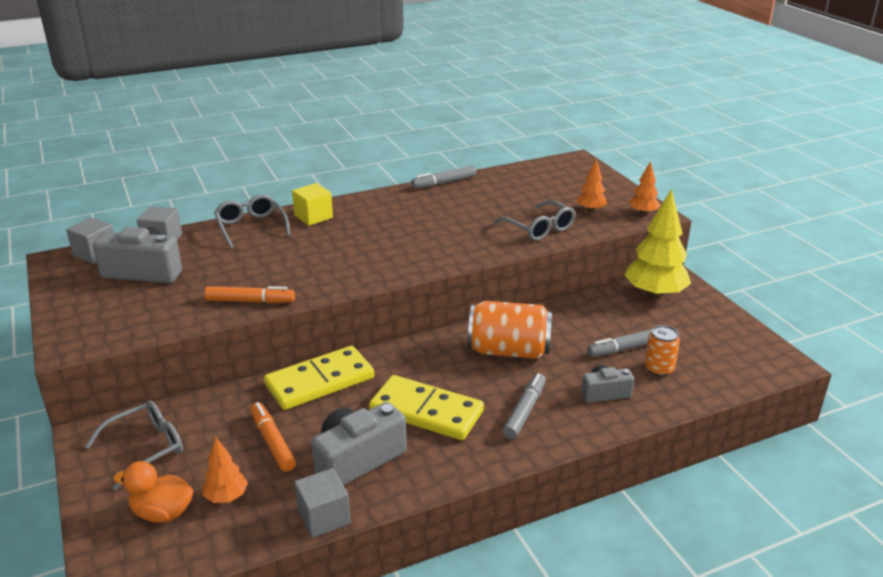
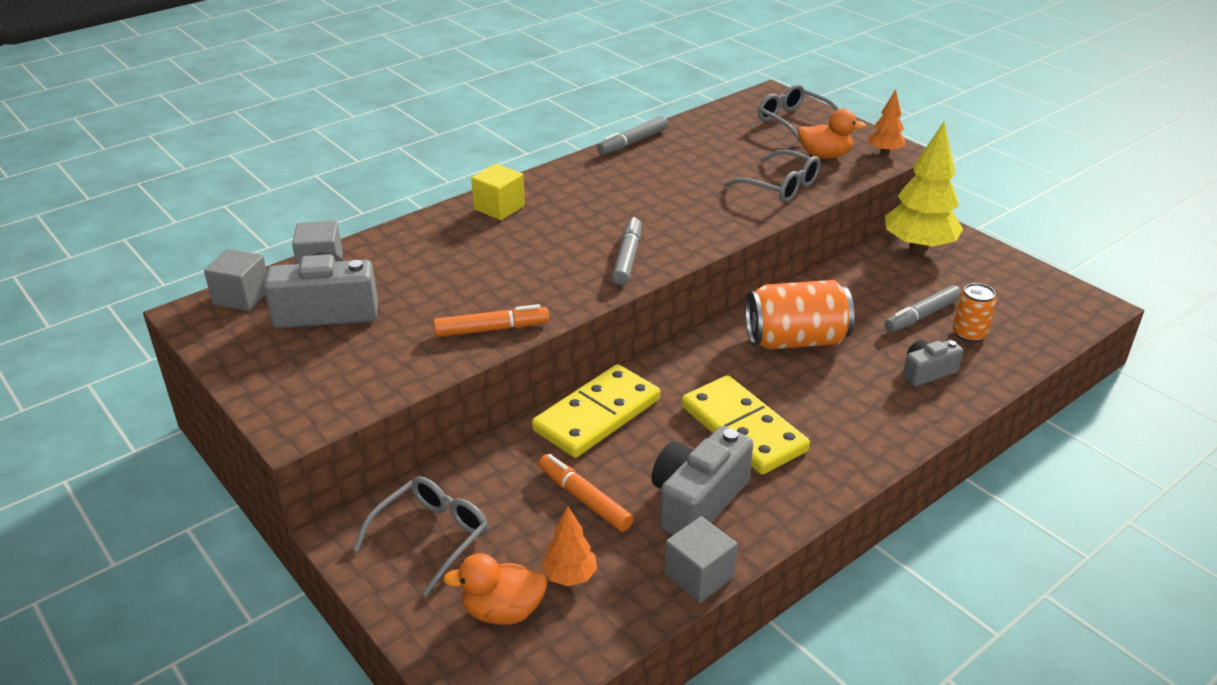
camera: 15 degrees left, 5 degrees up
(251, 227) = (428, 232): grey glasses -> grey glasses (794, 121)
(426, 411) = (743, 429): yellow domino -> yellow domino turned 45 degrees clockwise
(524, 411) = (852, 409): grey marker -> grey marker (627, 258)
(590, 210) = (824, 155): orange tree -> orange duck

